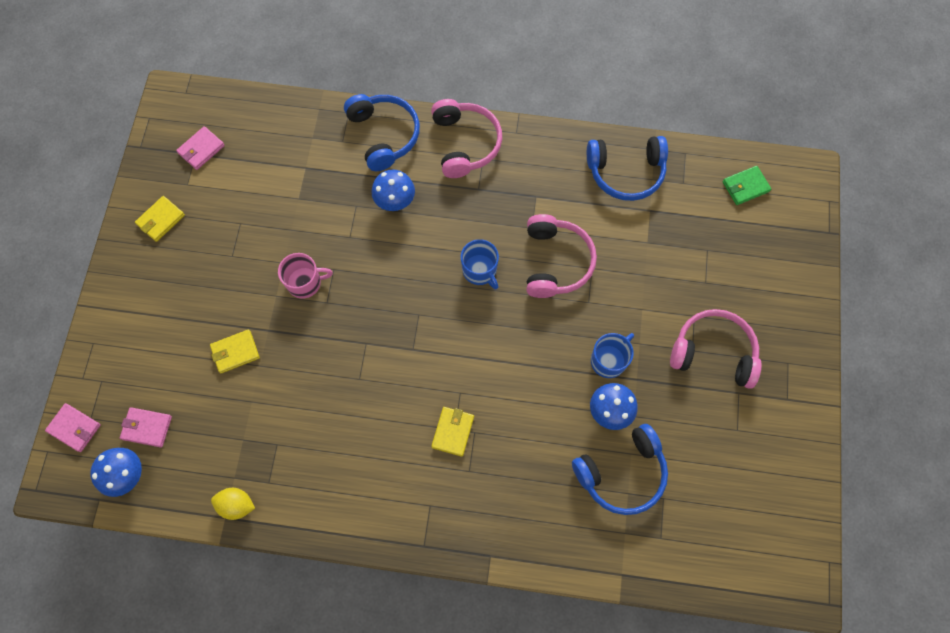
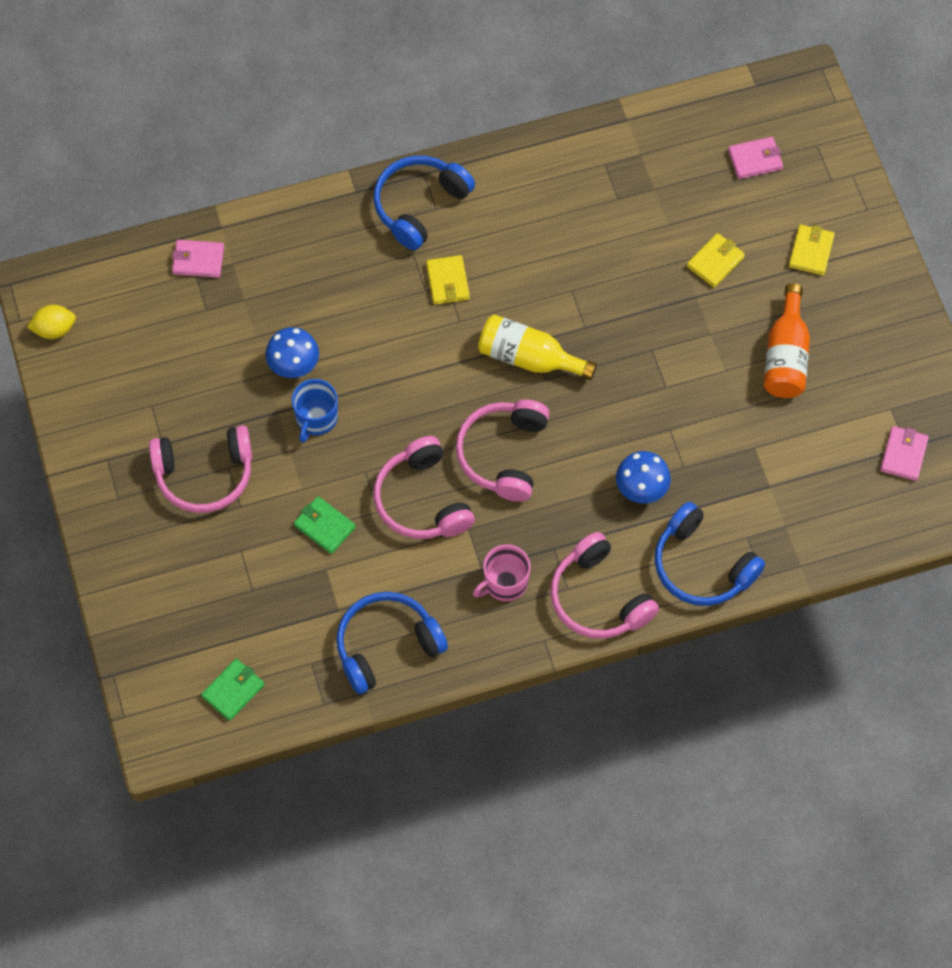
camera: 155 degrees right, 5 degrees down
(74, 428) = (825, 130): pink wallet -> pink wallet (198, 260)
(128, 475) = (743, 114): blue mushroom -> none
(161, 220) = (890, 357): yellow wallet -> yellow wallet (811, 251)
(233, 254) = (785, 356): none -> orange bottle
(237, 505) = (622, 133): yellow lemon -> yellow lemon (54, 329)
(305, 282) = (687, 360): pink mug -> pink mug (505, 582)
(422, 337) = (529, 358): none -> yellow bottle
(480, 270) = (503, 454): blue mug -> pink headphones
(622, 473) = (257, 314): blue headphones -> blue headphones (419, 205)
(636, 273) = (324, 526): none -> green wallet

